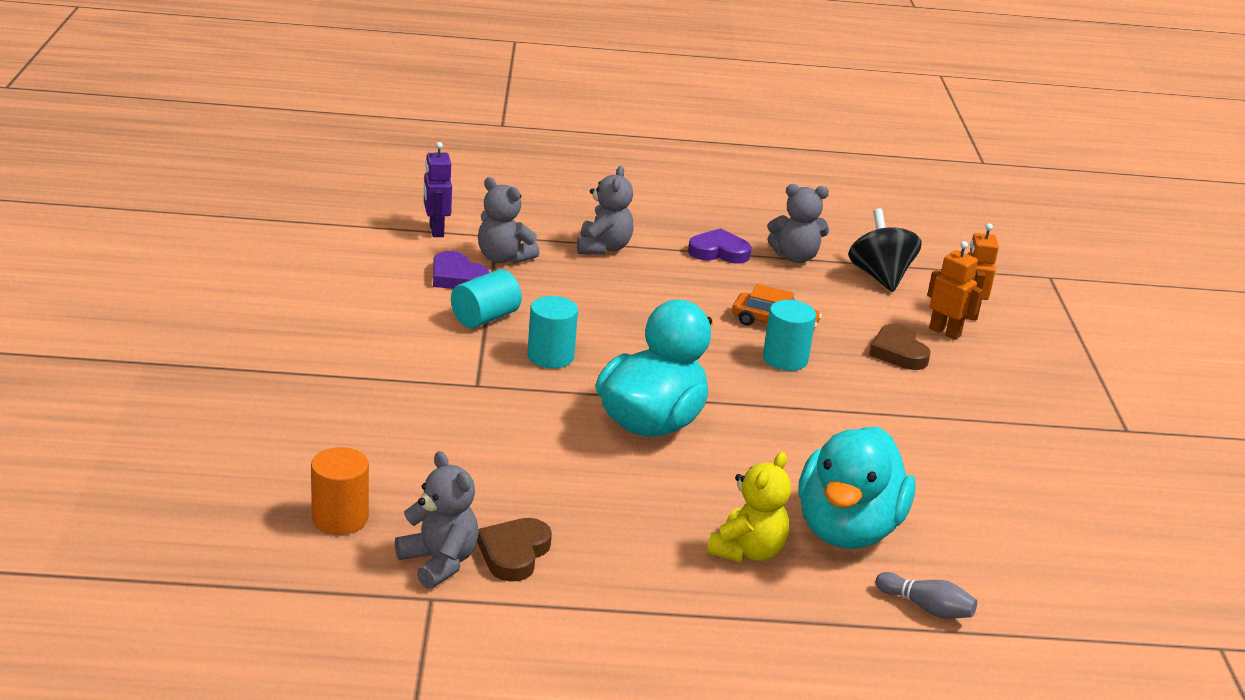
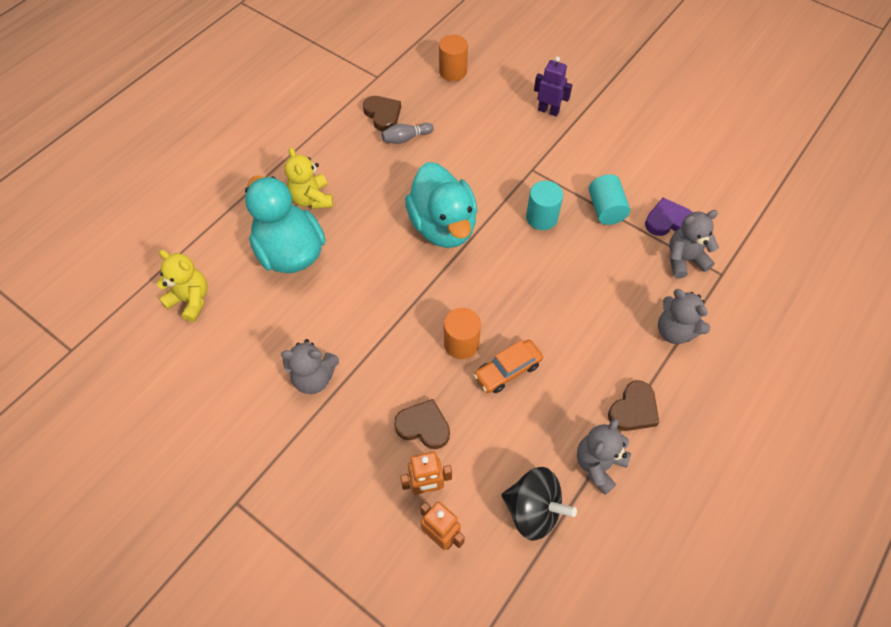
camera: 130 degrees right, 30 degrees up
(436, 231) = (744, 242): purple robot -> purple robot (548, 110)
(439, 562) = (397, 89): grey teddy bear -> grey teddy bear (314, 378)
(719, 252) = (633, 409): purple heart -> brown heart
(785, 359) = (461, 343): turquoise cylinder -> orange cylinder
(926, 608) = (214, 242): grey bowling pin -> grey bowling pin (406, 138)
(1020, 580) = (191, 300): none -> yellow teddy bear

